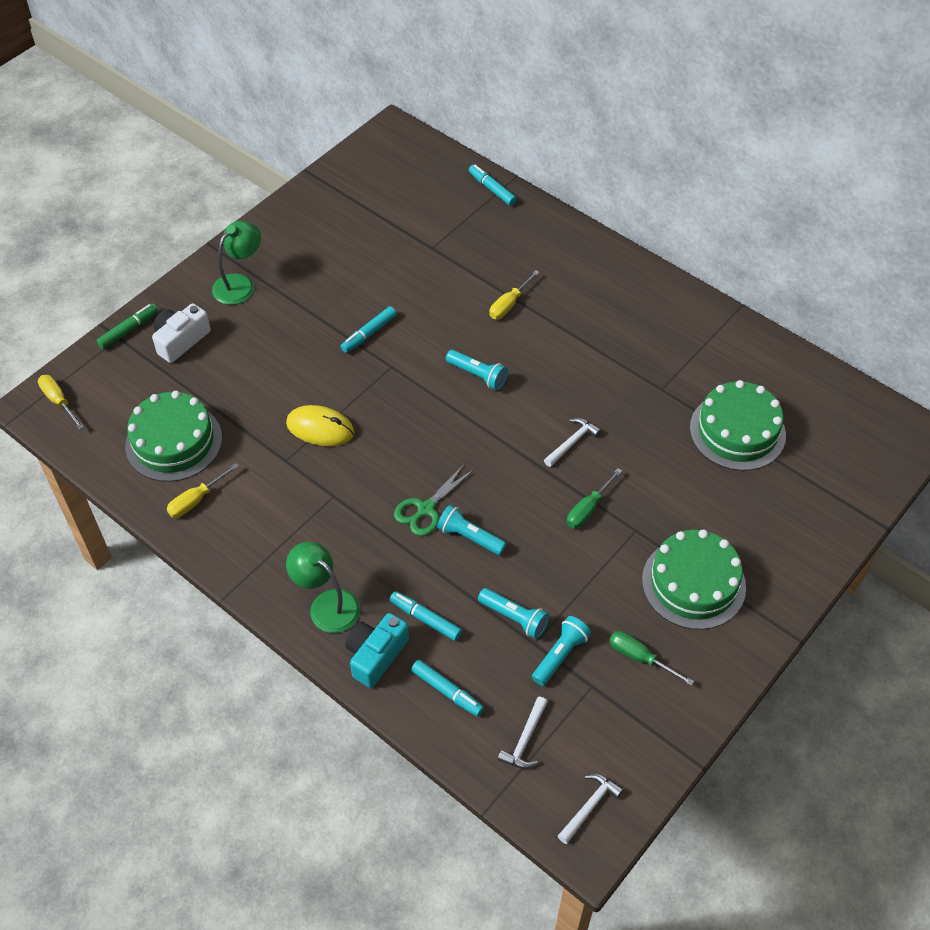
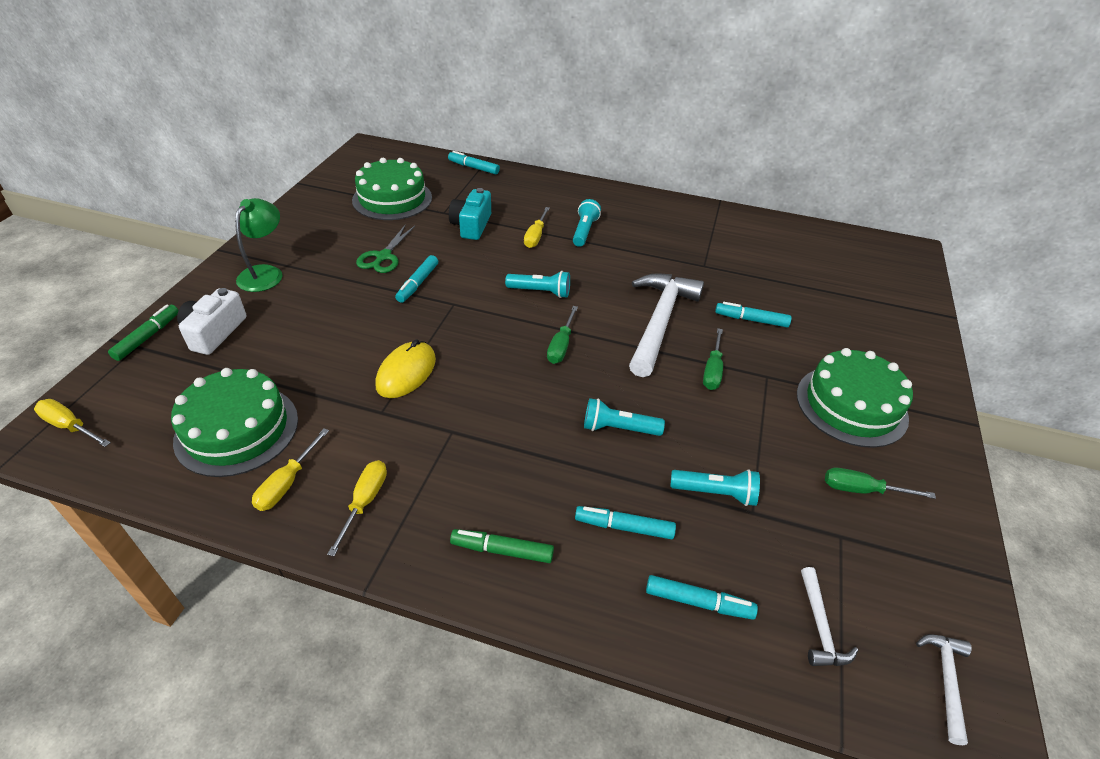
camera: 25 degrees left, 10 degrees down
(245, 534) = (365, 502): none -> yellow screwdriver
(320, 428) = (406, 372): yellow mouse -> yellow mouse turned 60 degrees counterclockwise
(327, 604) = (502, 550): green lamp -> green marker
(376, 655) = (591, 590): turquoise camera -> turquoise camera (471, 225)
(426, 509) = (558, 415): green scissors -> green scissors (383, 257)
(465, 441) = (561, 346): none -> green screwdriver
(560, 655) = (787, 515): turquoise flashlight -> turquoise flashlight (584, 231)
(572, 442) = (659, 322): white hammer -> white hammer, size x2.19
(664, 466) = (751, 320): none -> turquoise marker
(737, 431) = (786, 280): green cake -> green cake (392, 199)

